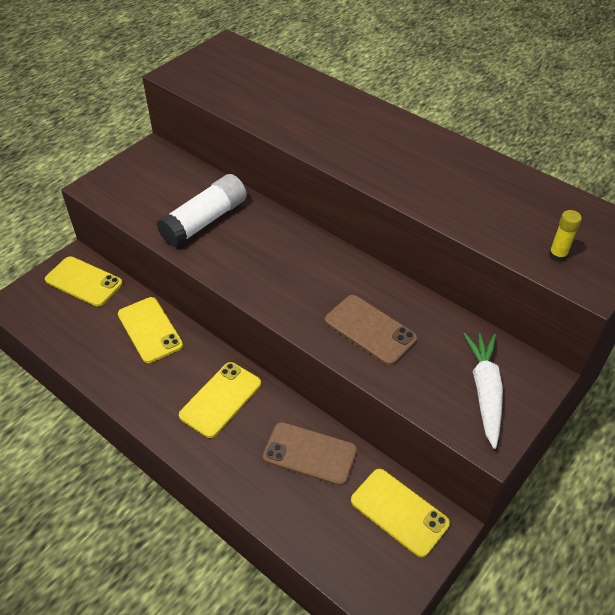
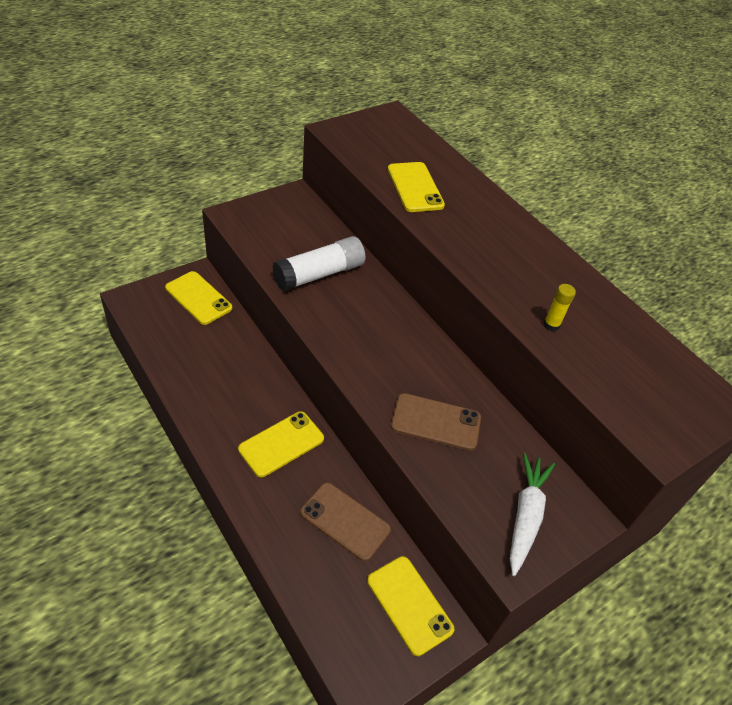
camera: 10 degrees right, 0 degrees up
(150, 330) = (241, 359): yellow phone -> yellow phone (415, 187)
(370, 330) = (435, 422): brown phone -> brown phone turned 45 degrees counterclockwise
(557, 255) = (637, 406): yellow glue stick -> yellow glue stick (551, 325)

